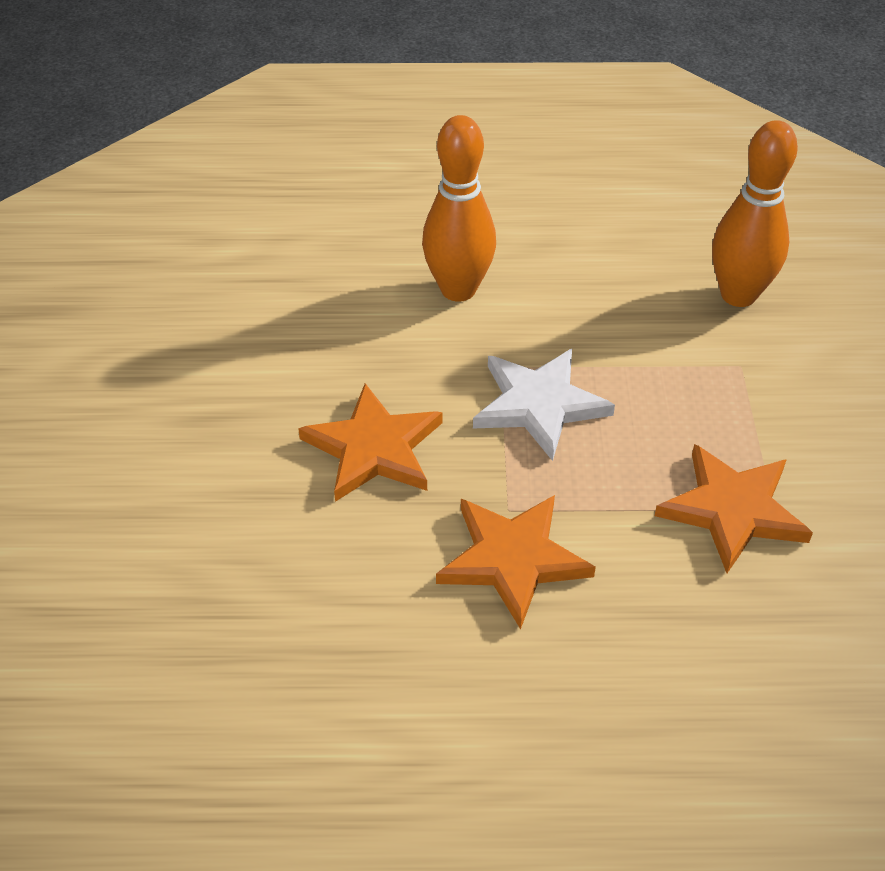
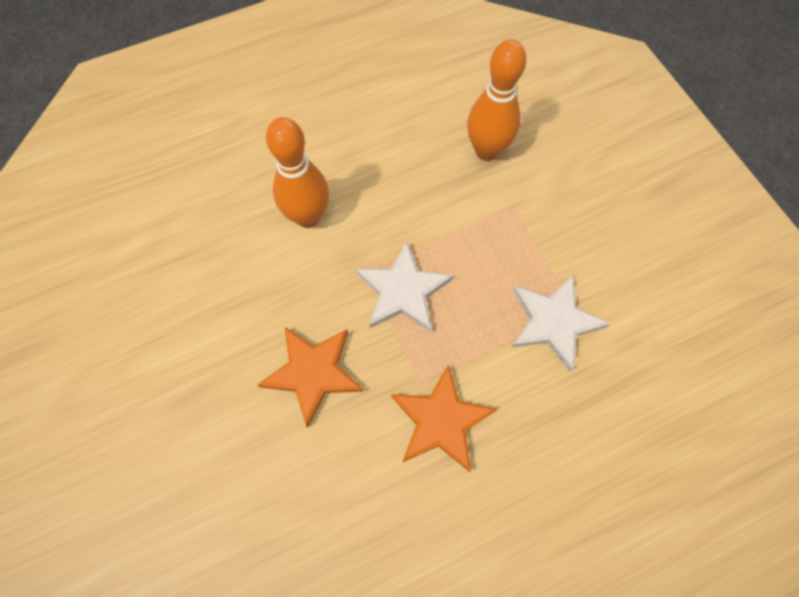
camera: 25 degrees left, 20 degrees up
(733, 510) = (554, 322): orange star -> white star

